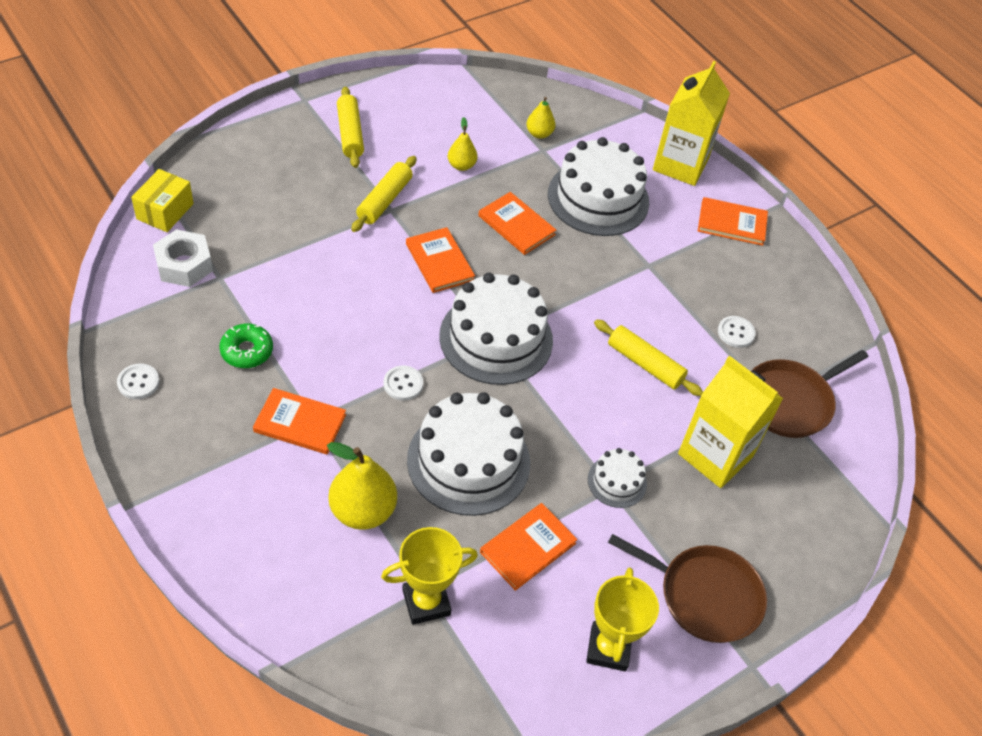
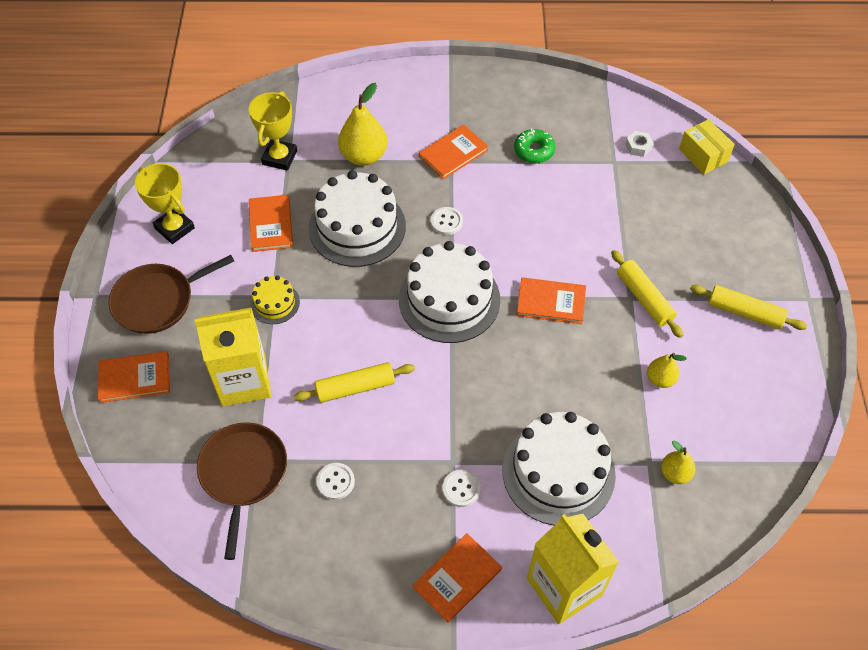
camera: 130 degrees right, 5 degrees up
(138, 382) = (542, 90): white button -> white button (461, 489)
(184, 265) = (638, 147): white nut -> white nut, size x0.55
(516, 225) = (561, 381): orange book -> orange book (135, 378)
(617, 481) = (275, 303): white cake -> yellow cake

